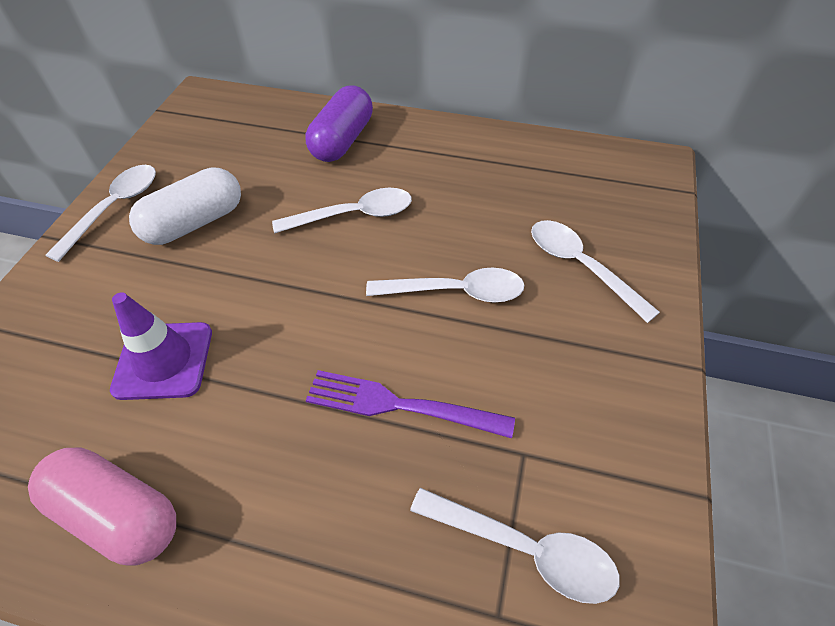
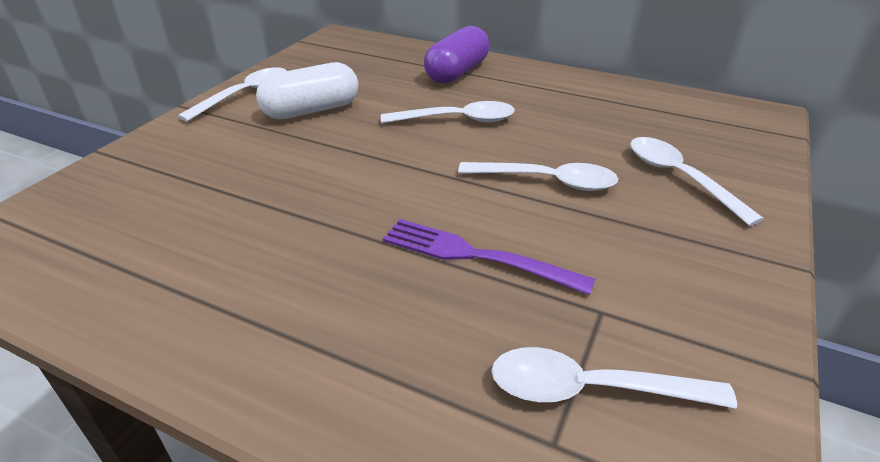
camera: 10 degrees right, 15 degrees down
(118, 514) = (182, 297): pink capsule -> none
(163, 360) = (257, 196): purple traffic cone -> none
(524, 549) = (591, 389): white spoon -> white spoon turned 150 degrees clockwise

